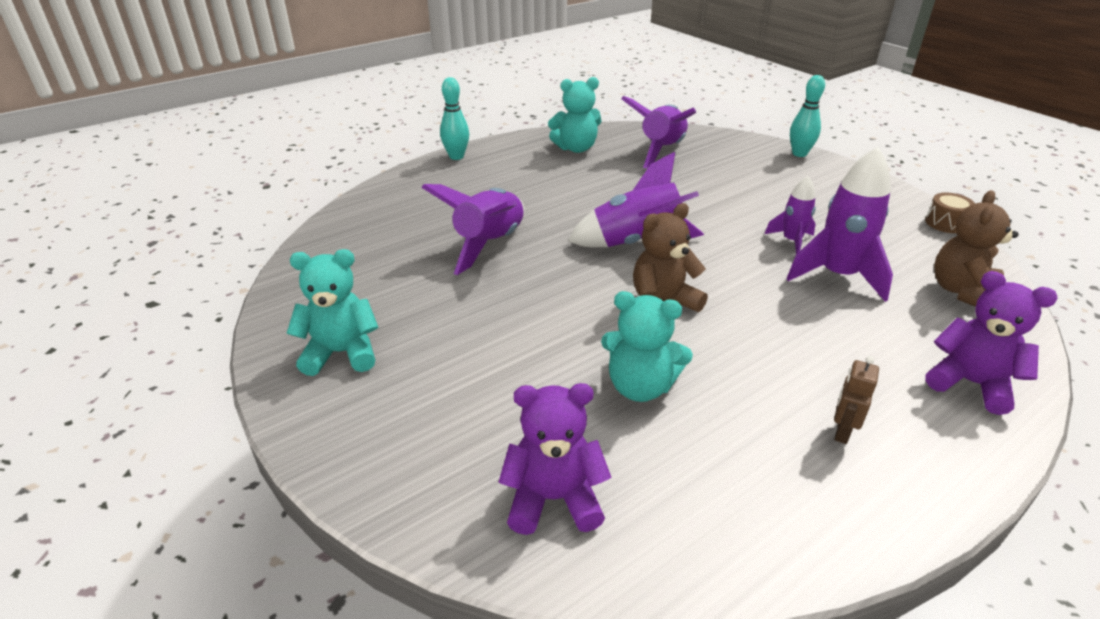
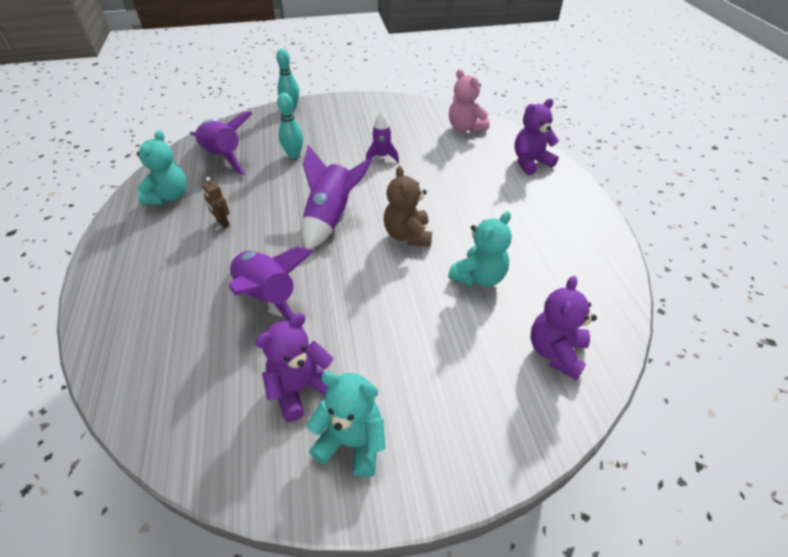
camera: 65 degrees left, 10 degrees up
(341, 353) = (352, 442): turquoise teddy bear -> turquoise teddy bear turned 90 degrees clockwise
(390, 301) = (300, 388): none -> purple teddy bear
(456, 156) = (96, 274): turquoise bowling pin -> turquoise bowling pin (294, 155)
(837, 276) = (426, 157): purple rocket -> none
(841, 432) = (545, 217): brown robot -> brown robot (222, 222)
(945, 223) = (406, 101): brown drum -> none
(962, 291) = (465, 128): brown teddy bear -> pink teddy bear

